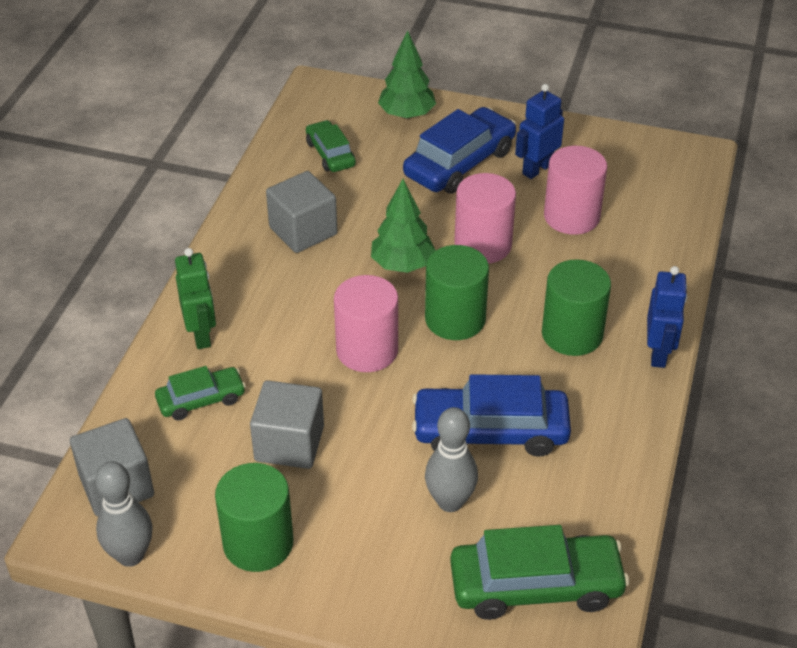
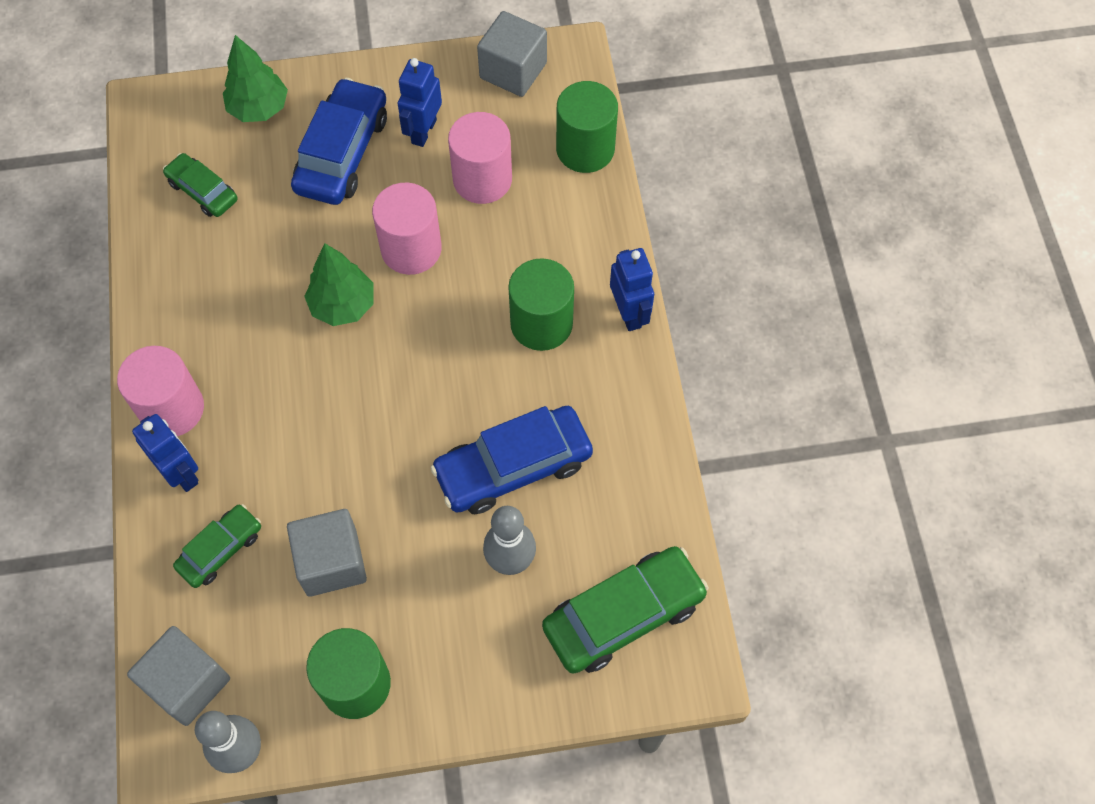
camera: 25 degrees left, 20 degrees up
(201, 335) = (181, 473): green robot -> blue robot
(303, 231) = (222, 302): grey cube -> grey cube (513, 70)
(367, 350) = (355, 423): pink cylinder -> pink cylinder (172, 408)
(455, 319) = (424, 351): green cylinder -> green cylinder (585, 149)

